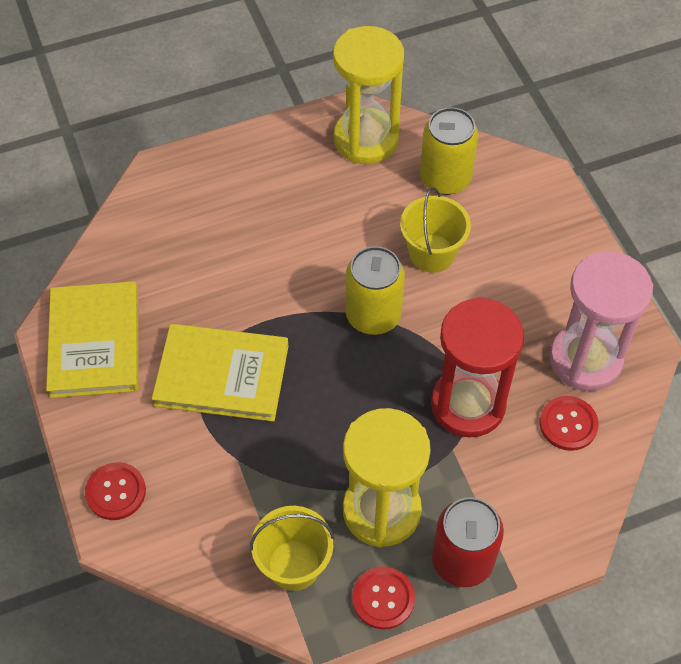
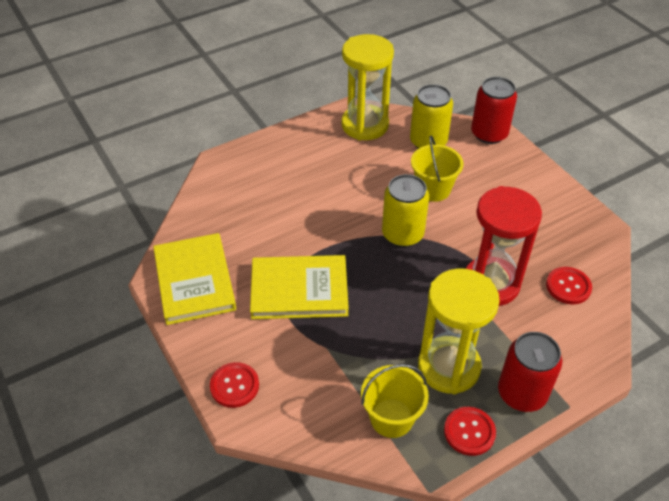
camera: 10 degrees left, 10 degrees down
(533, 177) = (489, 134): none -> red can
(585, 359) = (565, 242): pink hourglass -> none

